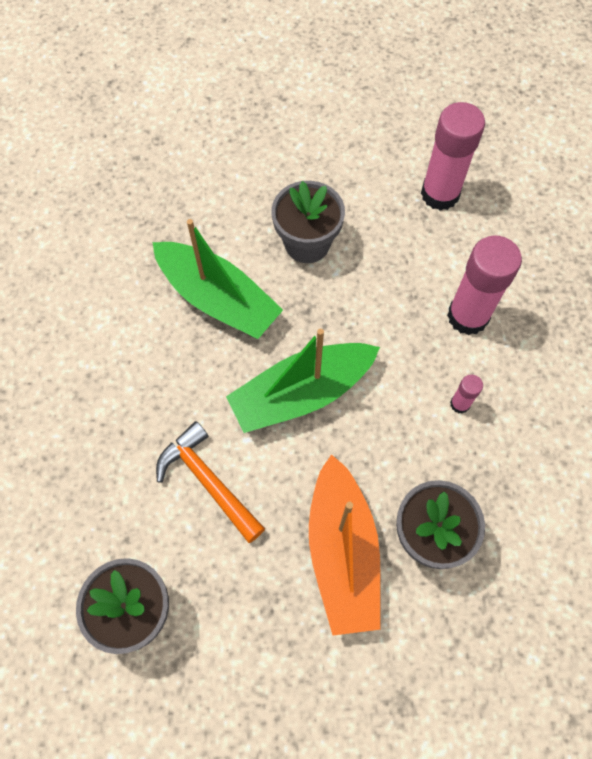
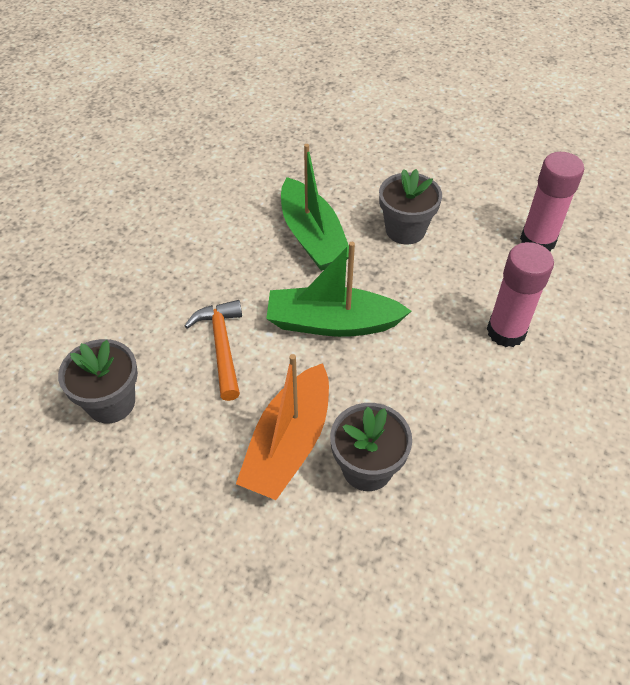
camera: 30 degrees right, 15 degrees down
(460, 404) = (457, 389): pink glue stick -> none

